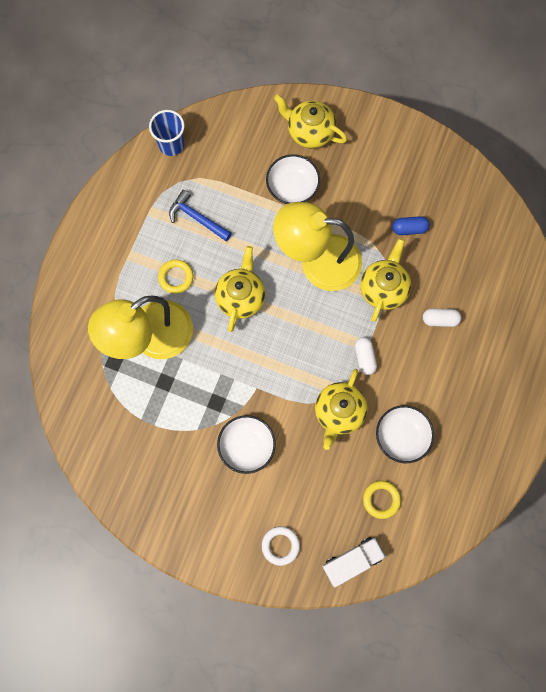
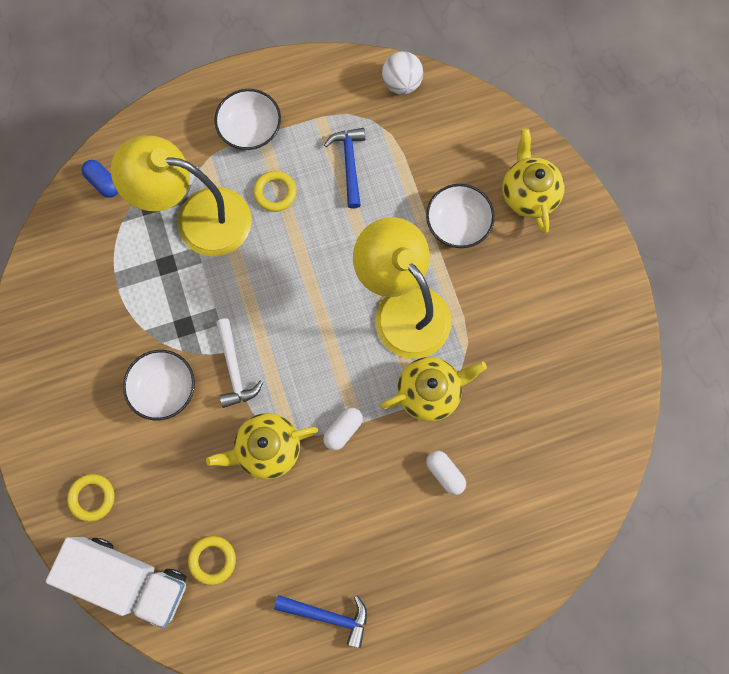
camera: 50 degrees right, 0 degrees up
(171, 144) = (401, 83): blue cup -> white ball
(241, 297) = (305, 266): yellow teapot -> none
(271, 393) = (234, 369): none -> white hammer
(280, 545) = (92, 497): white ring -> yellow ring
(352, 561) = (129, 579): white truck -> white truck, size x1.61
(402, 436) = (293, 530): white bowl -> white bowl (250, 129)
(409, 228) = (513, 368): blue capsule -> blue capsule (103, 183)
(470, 456) = (328, 615): none -> blue hammer

